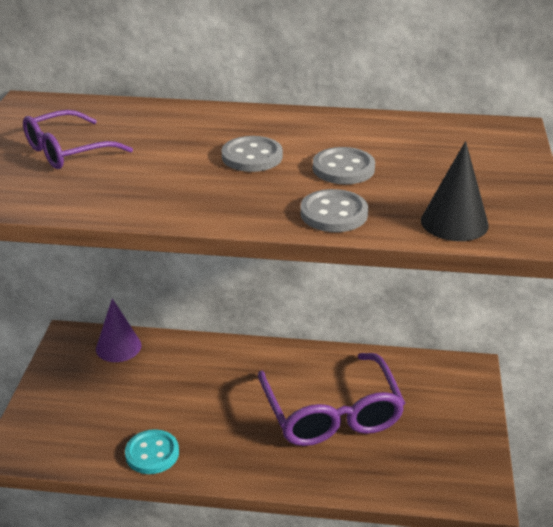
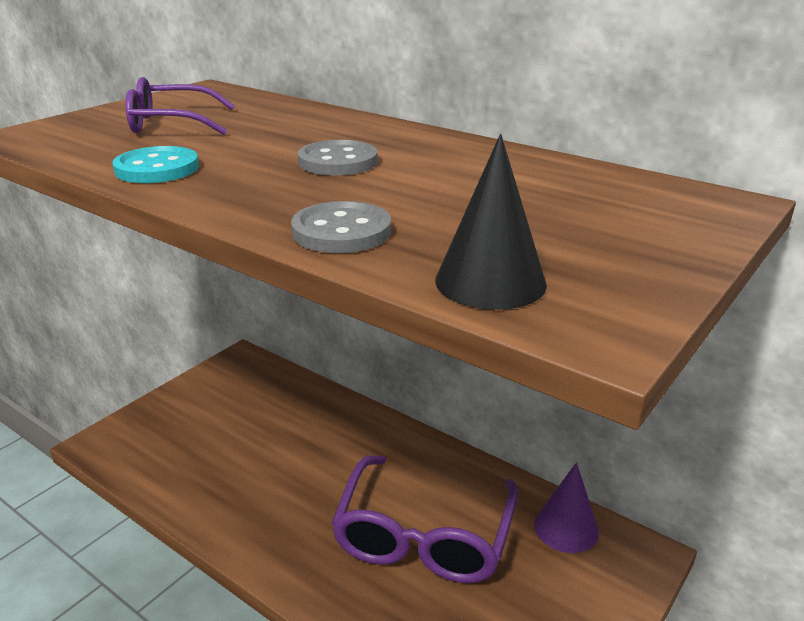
camera: 30 degrees right, 5 degrees down
(118, 347) = (273, 382): purple cone -> purple cone (566, 528)
(152, 453) = (206, 498): turquoise button -> turquoise button (157, 168)
(343, 168) = (426, 193): grey button -> none

